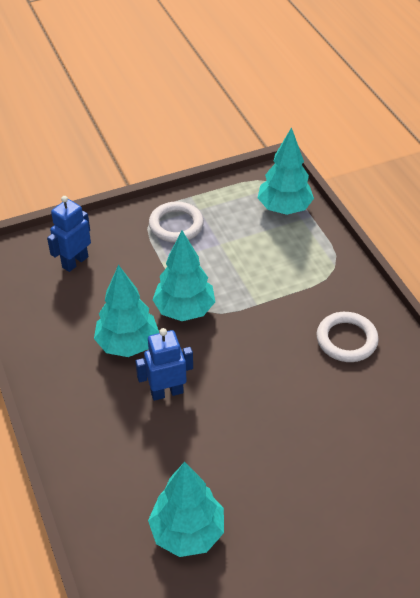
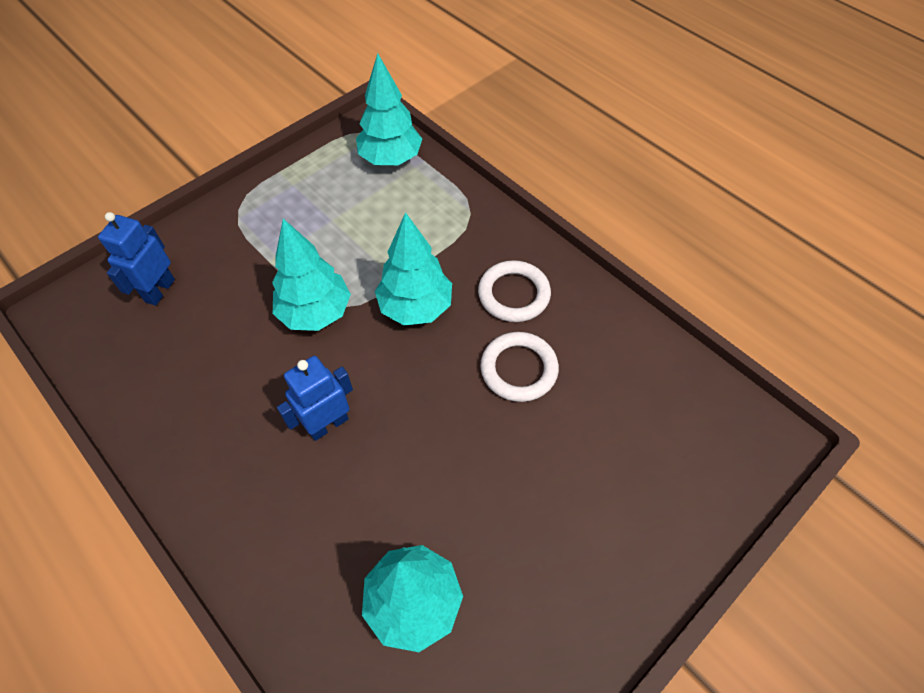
camera: 20 degrees left, 10 degrees up
(127, 344) = (259, 377): turquoise tree -> turquoise tree (415, 307)
(176, 225) = (271, 211): white ring -> white ring (519, 369)

